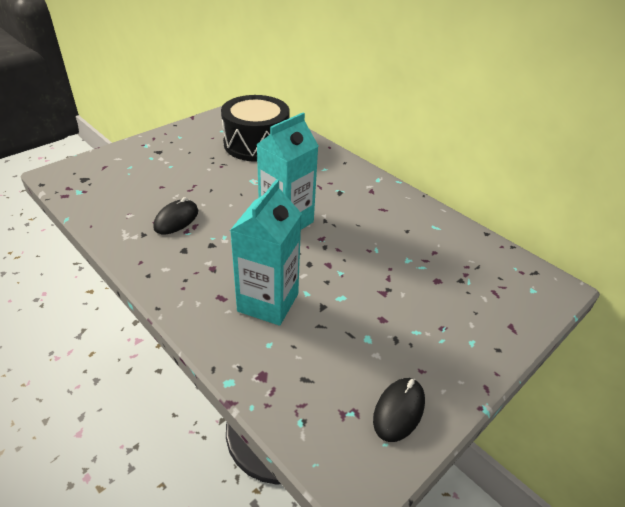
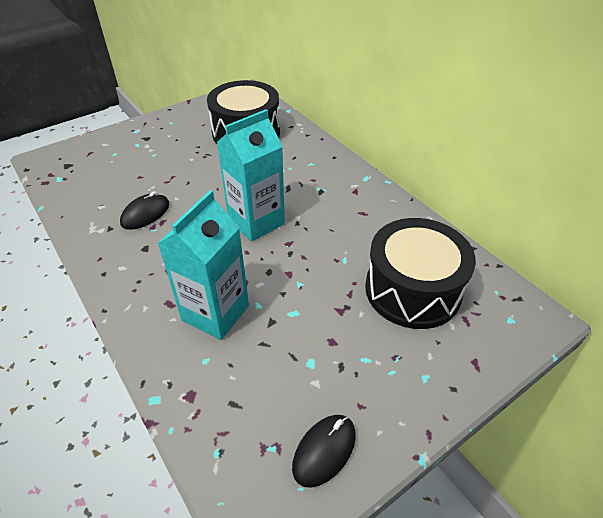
camera: 10 degrees right, 5 degrees up
(443, 271) = (412, 290): none -> black drum

